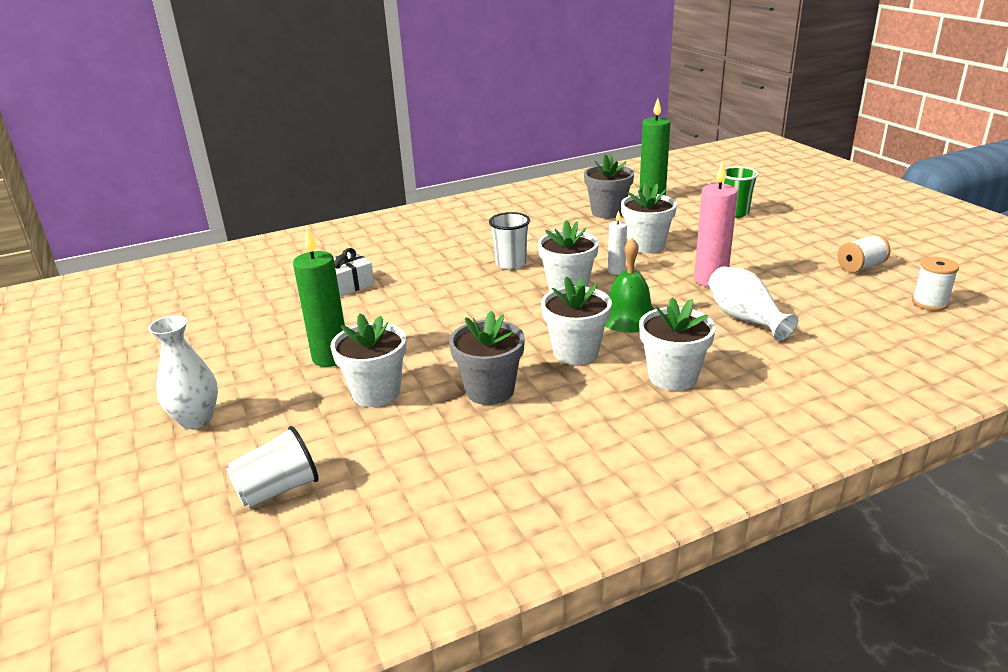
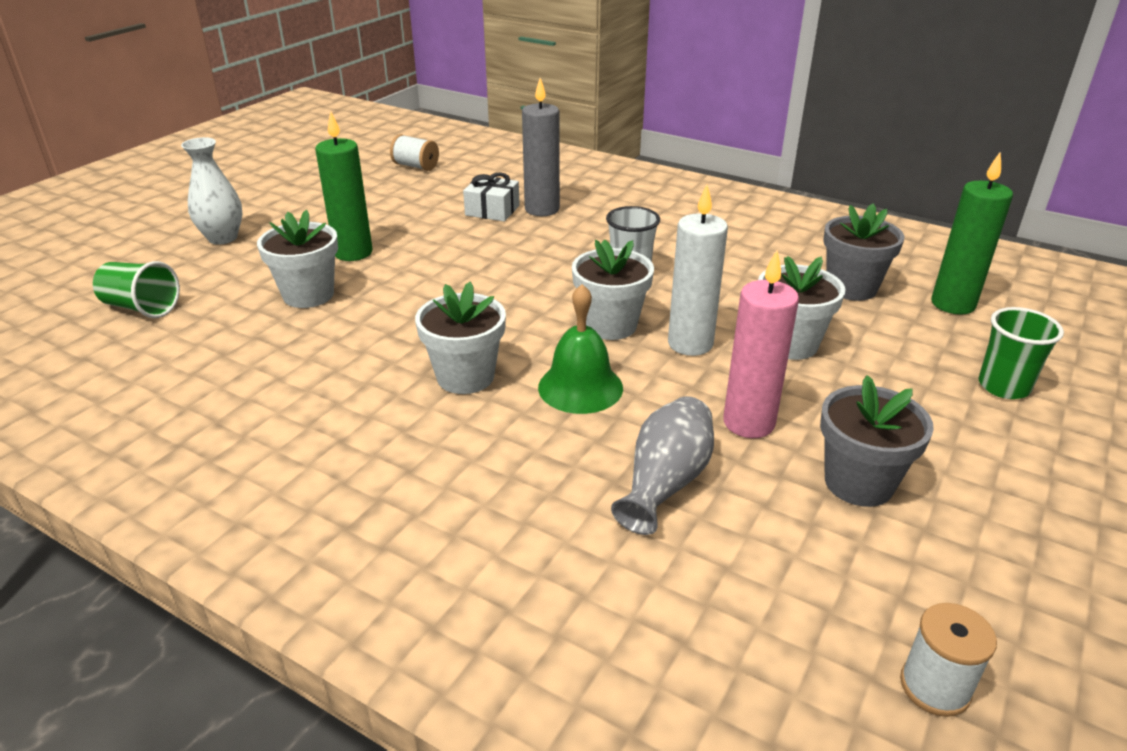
camera: 55 degrees right, 5 degrees up
(278, 490) = (142, 308): white cup -> green cup
(377, 266) = (542, 209): none -> grey candle
(490, 390) = (350, 351): grey flower pot -> grey flower pot (858, 483)
(616, 271) = (690, 344): white candle -> white candle, size x1.83
(672, 377) = (461, 461): white flower pot -> none
(745, 318) = (665, 482): white vase -> grey vase
(860, 267) = (980, 567): white spool -> white spool (416, 166)

